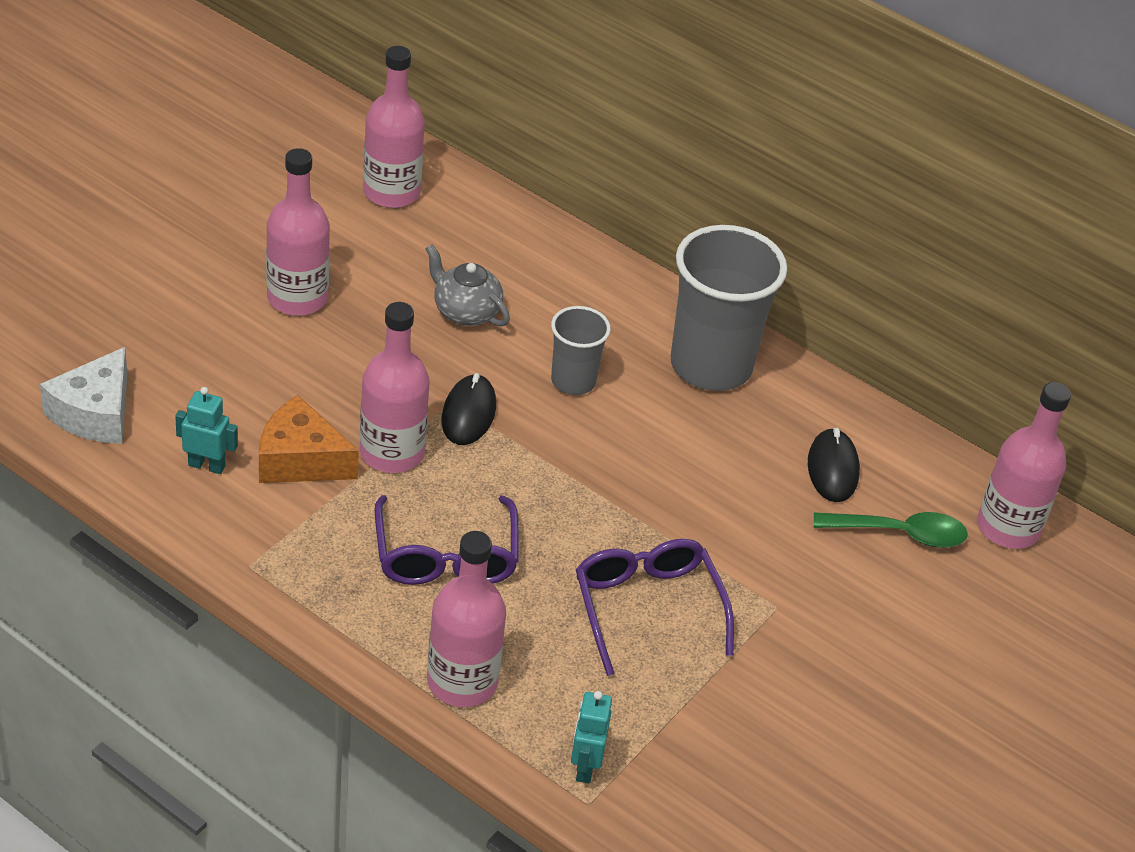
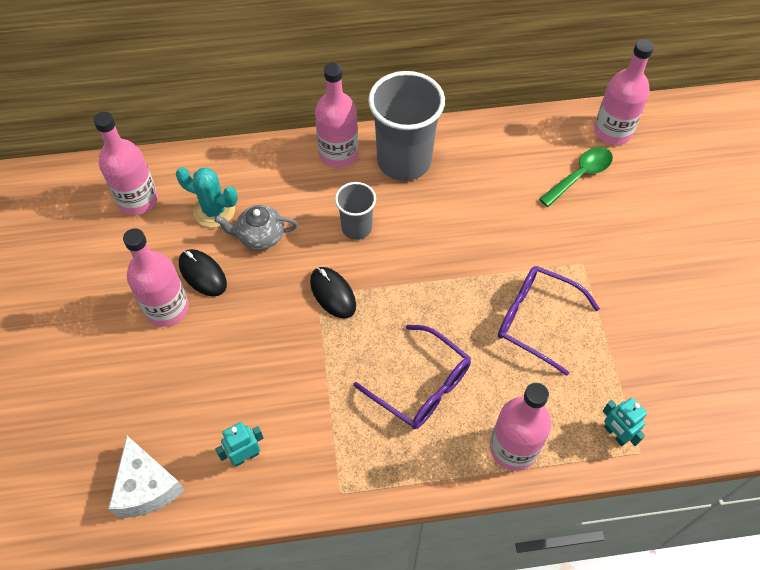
camera: 40 degrees left, 15 degrees up
(300, 460) = (287, 403): orange cheese -> none
(392, 452) = (325, 353): pink bottle -> pink bottle (338, 153)
(451, 257) = (214, 211): none -> turquoise cactus
(832, 469) = (516, 168): black mouse -> black mouse (202, 274)

